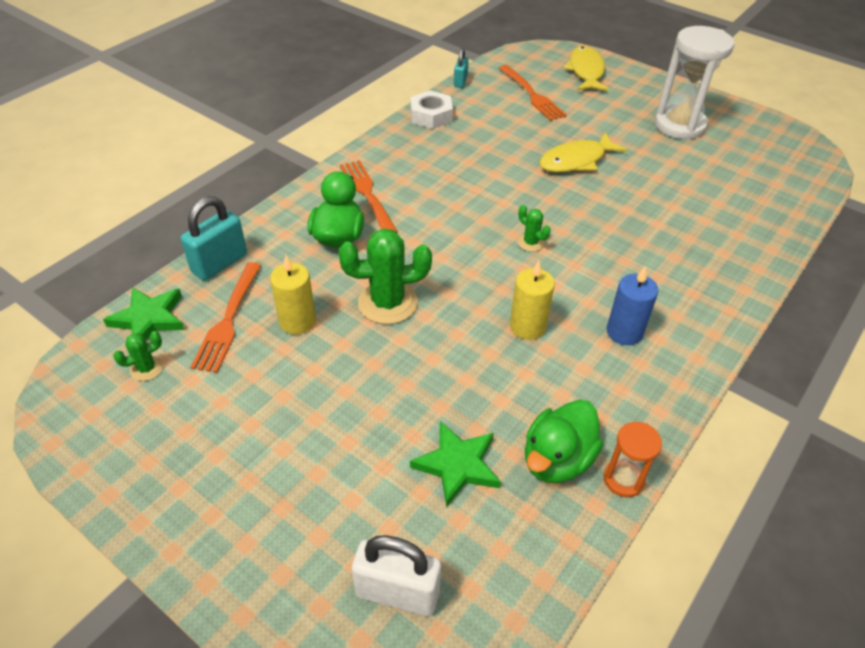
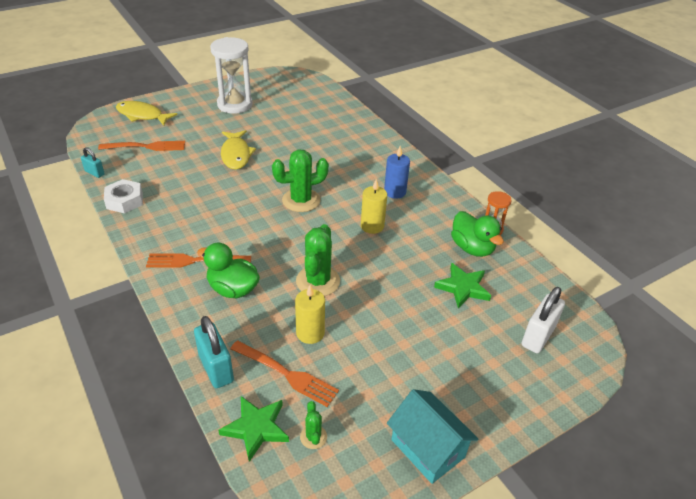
camera: 70 degrees left, 5 degrees down
(150, 484) = (428, 448): none -> turquoise house
(531, 243) = (301, 200): green cactus -> green cactus, size x2.04

